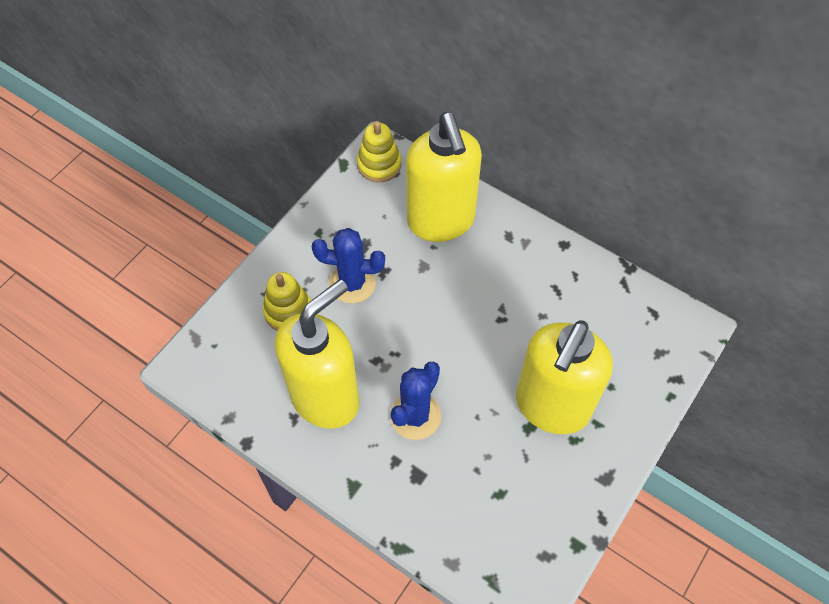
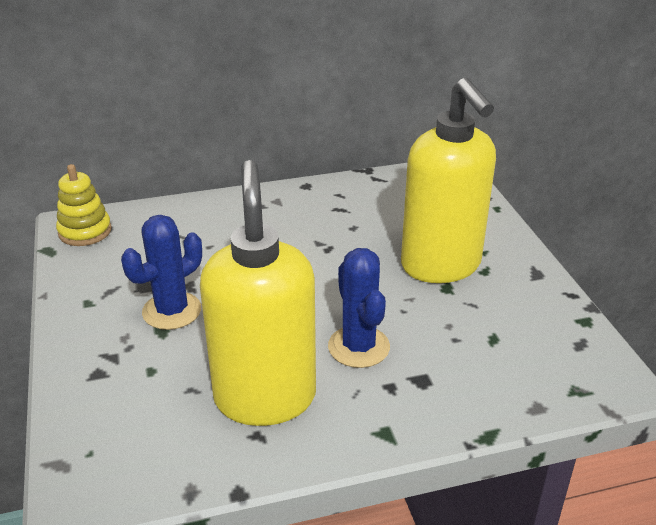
camera: 50 degrees left, 25 degrees down
(288, 311) = (136, 370): yellow stacking toy -> none
(441, 221) = (193, 229): yellow soap dispenser -> none

